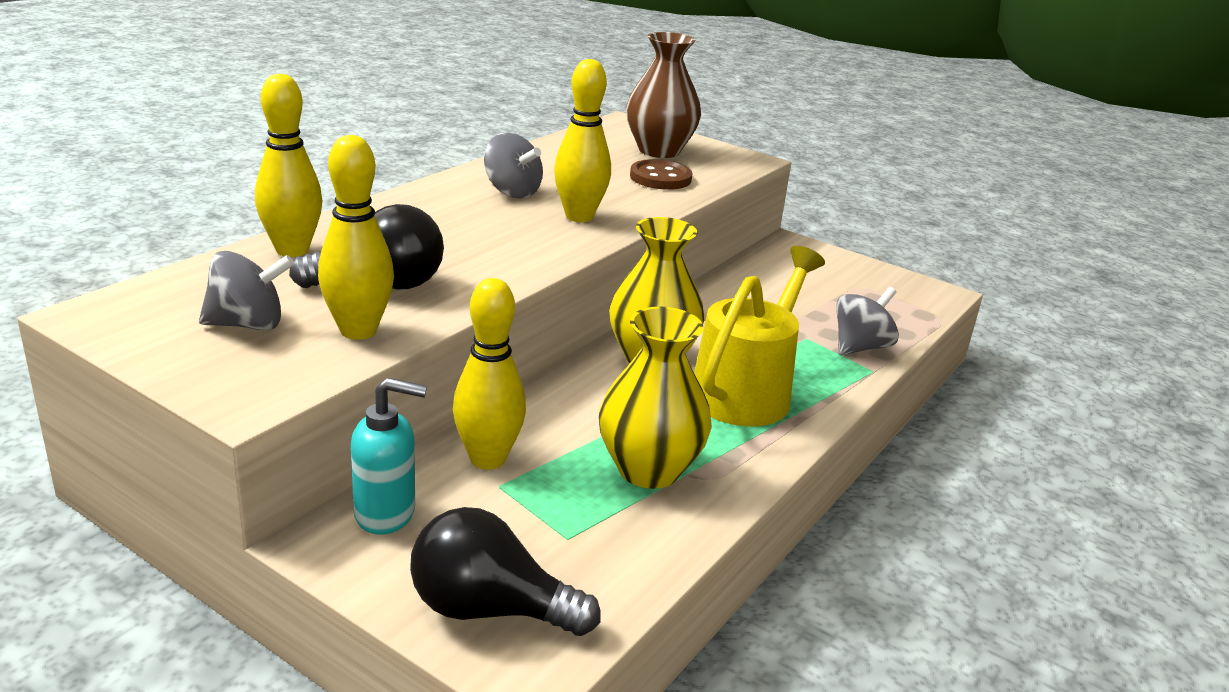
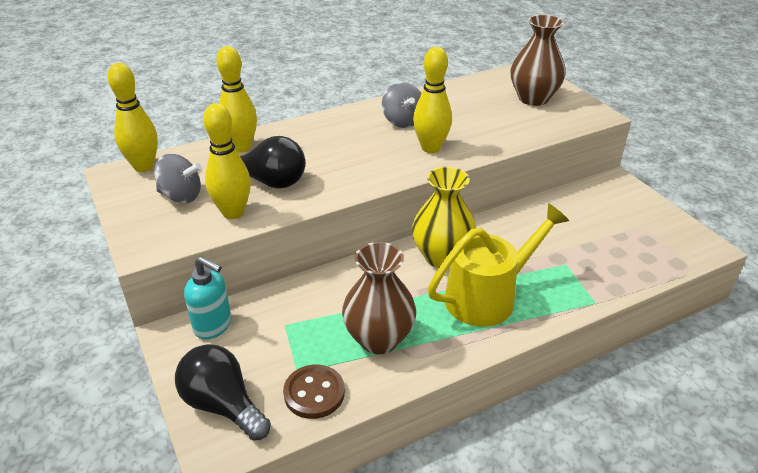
camera: 30 degrees right, 10 degrees up
(488, 459) = (291, 305): yellow bowling pin -> yellow bowling pin (144, 166)
(649, 470) = (379, 339): yellow vase -> brown vase
(660, 178) = (514, 123): brown button -> brown button (314, 393)
(860, 347) = (601, 281): grey spinning top -> none

